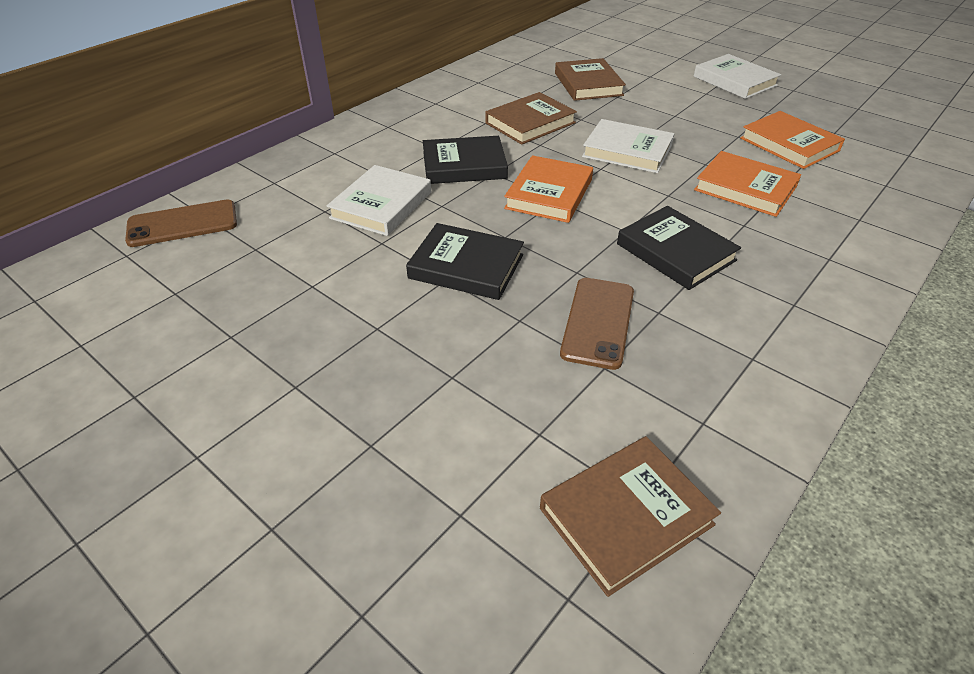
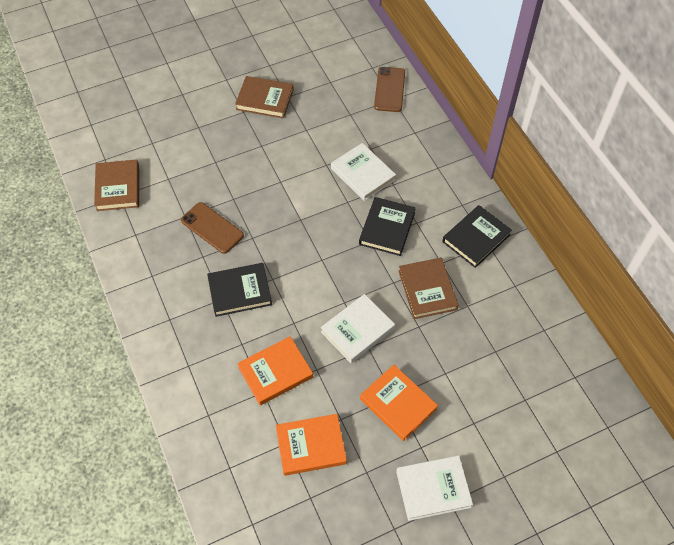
camera: 115 degrees right, 15 degrees up
(466, 266) = (285, 193): black book -> black book (476, 238)
(549, 194) = (330, 259): orange book -> orange book (398, 404)
(588, 84) = (477, 363): brown book -> brown book (265, 99)

